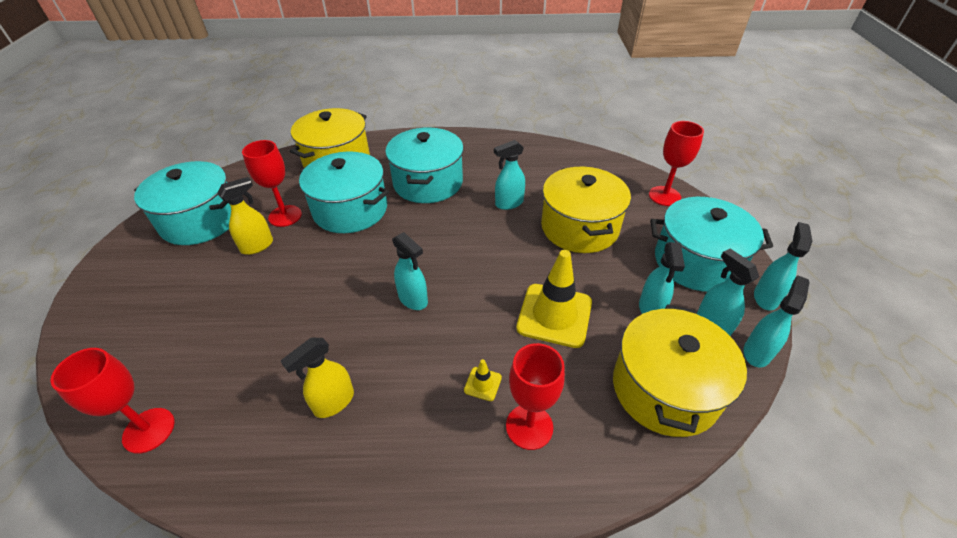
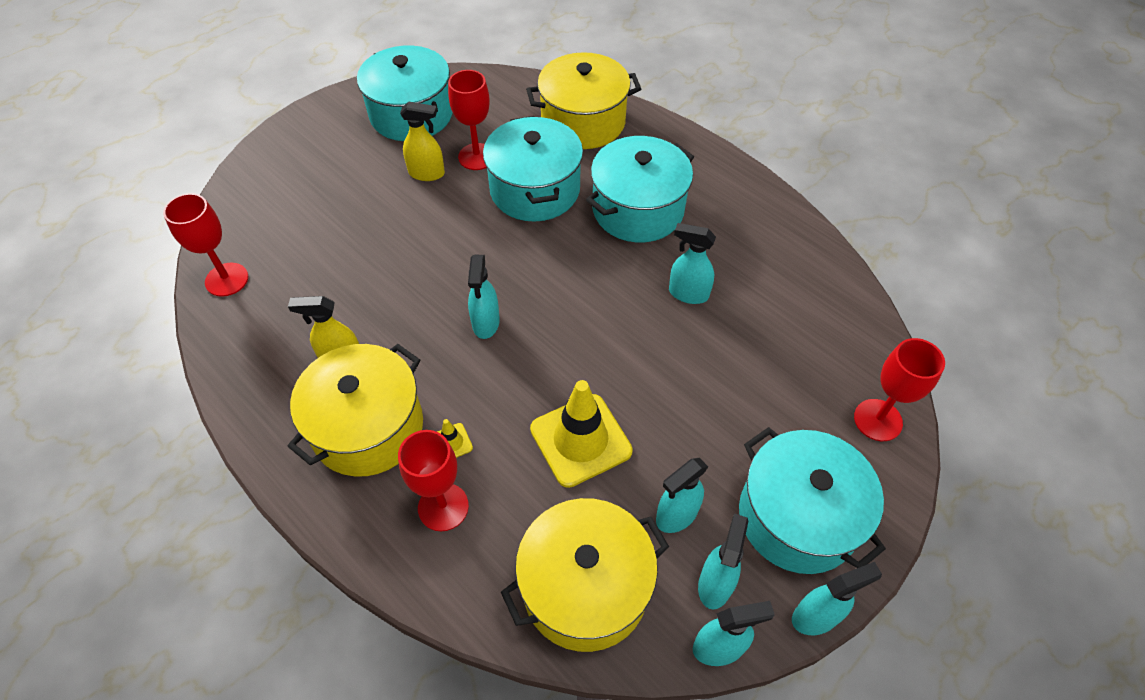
camera: 45 degrees right, 10 degrees up
(579, 227) = (724, 377): yellow pot -> yellow pot (368, 427)

